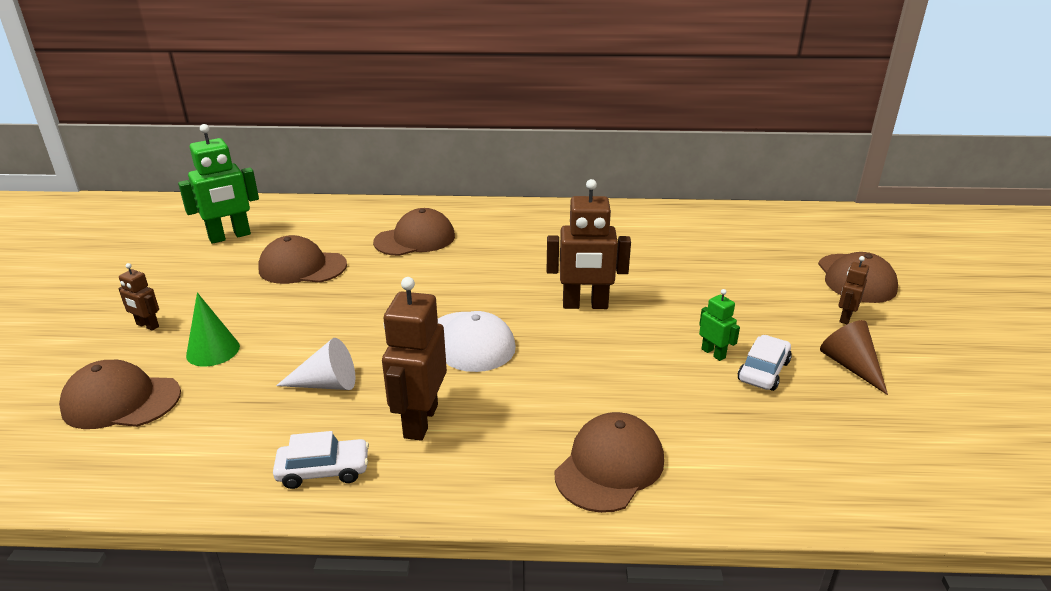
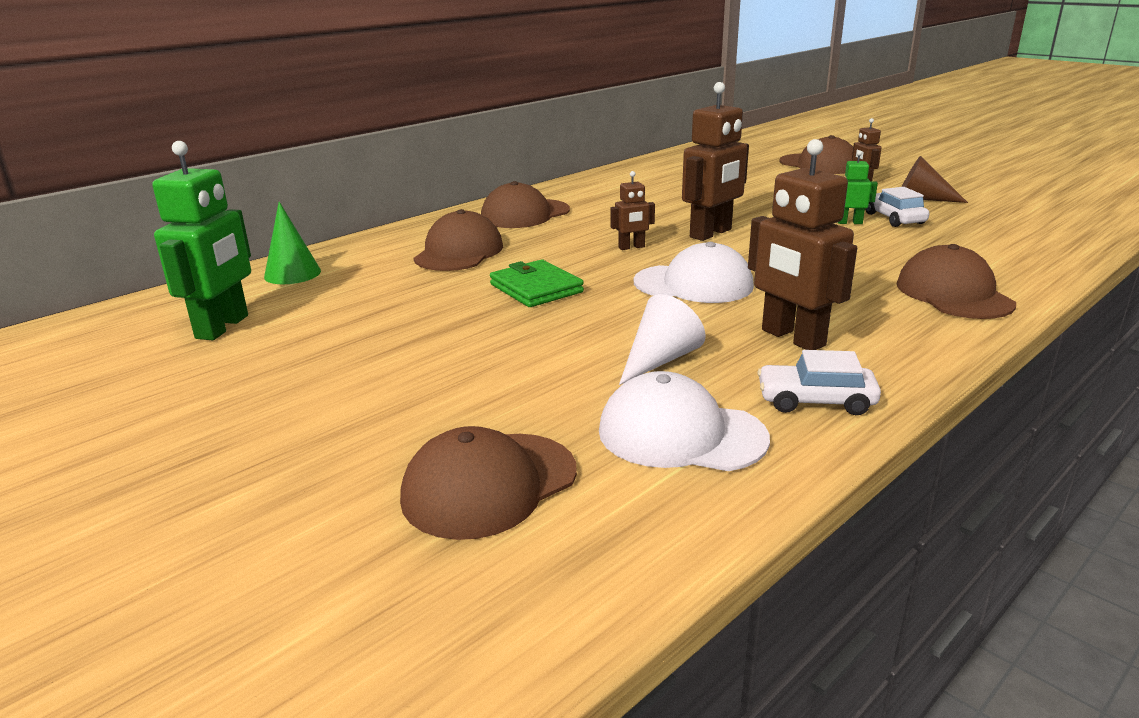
camera: 45 degrees left, 5 degrees down
(147, 325) = (332, 426): brown robot -> brown robot (631, 247)
(213, 350) = (479, 400): green cone -> green cone (292, 274)
(229, 437) = (681, 434): none -> white cap
(302, 267) = (394, 310): brown cap -> brown cap (525, 214)
(323, 470) = (815, 401): white car -> white car turned 120 degrees counterclockwise
(389, 291) = (536, 288): none -> green wallet

